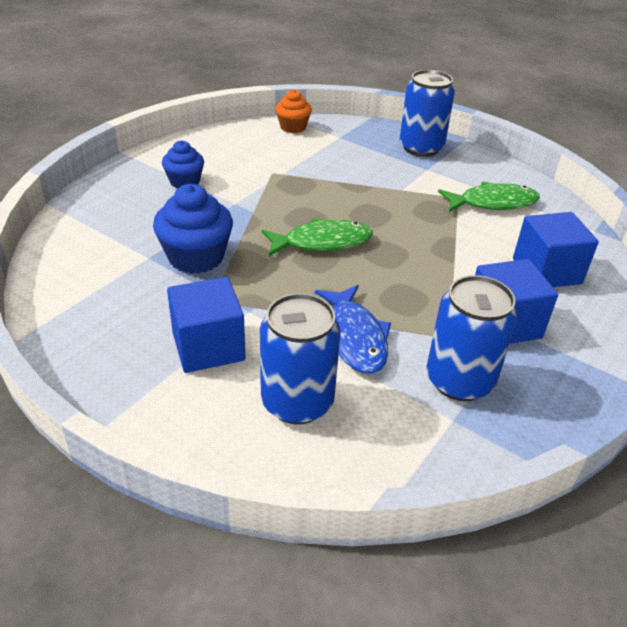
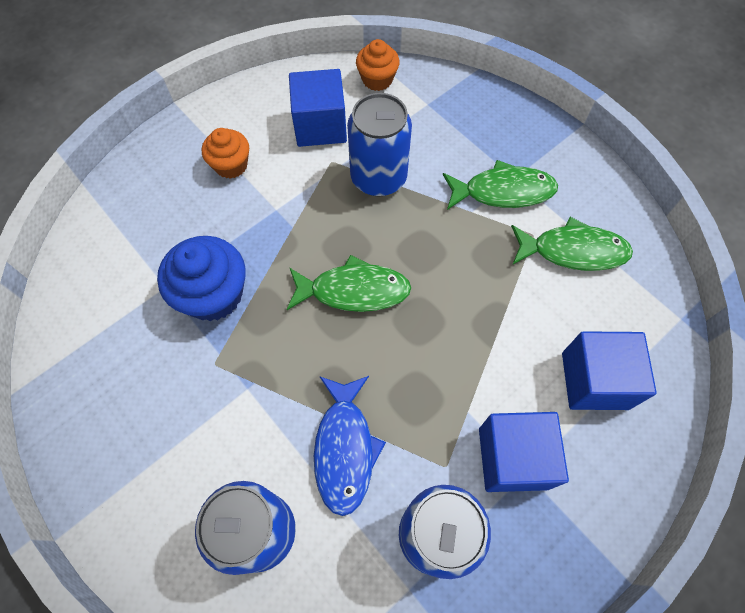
camera: 15 degrees right, 25 degrees up
(184, 182) = (231, 165): blue cupcake -> orange cupcake
(208, 346) = (193, 434): blue cube -> blue cube (320, 126)
(421, 148) = (519, 136): blue can -> blue can (378, 178)
(422, 177) = (503, 191): none -> green fish

